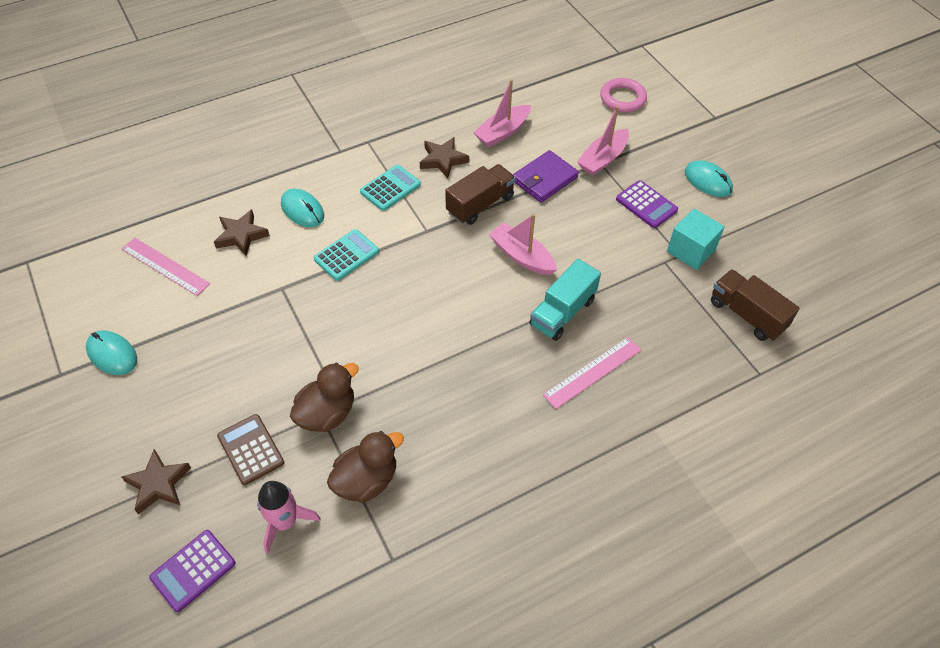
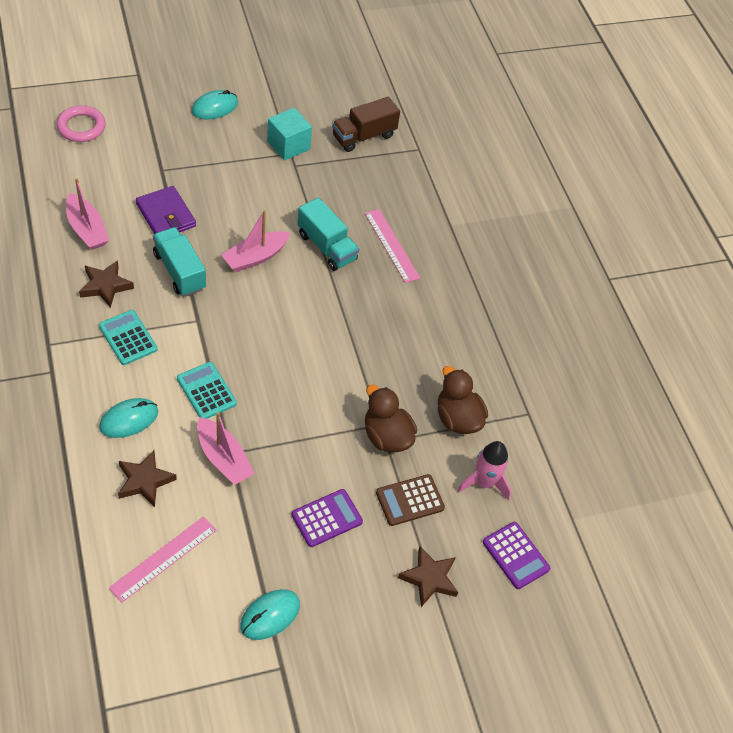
camera: 85 degrees left, 0 degrees up
(480, 204) = (179, 271): brown truck -> turquoise truck
(603, 159) = (157, 166): pink boat -> pink boat (223, 458)
(646, 205) = (226, 155): purple calculator -> purple calculator (327, 518)

